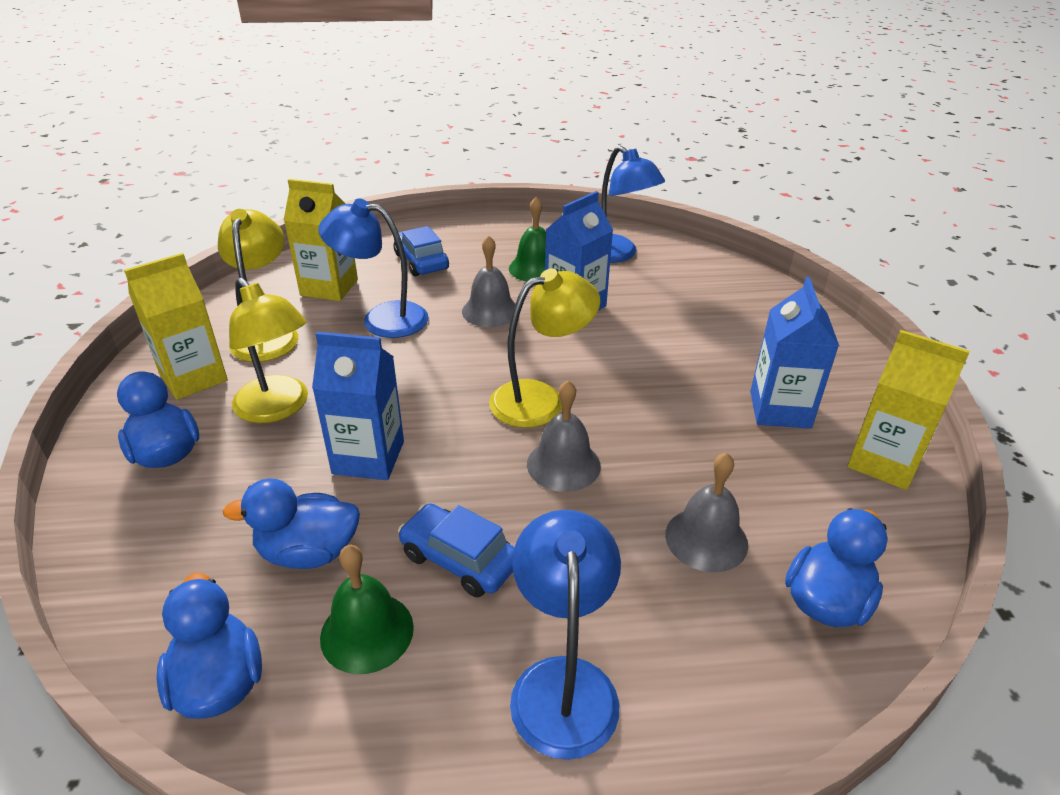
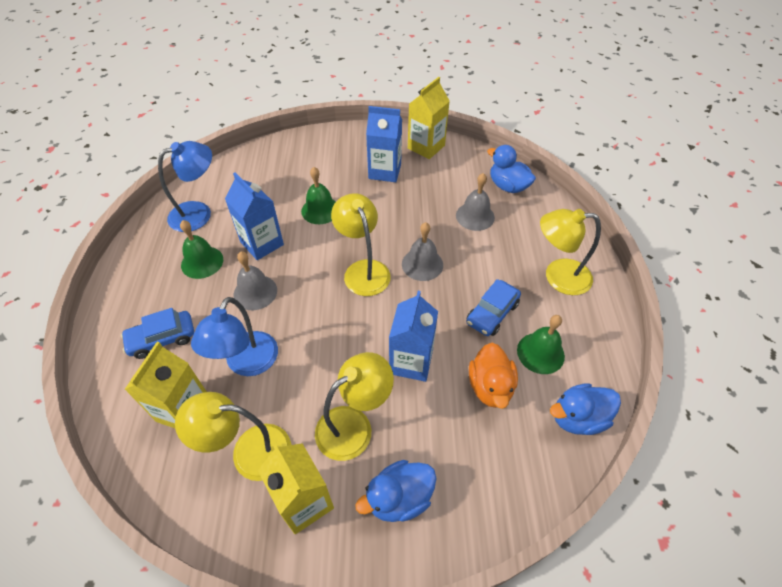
camera: 85 degrees left, 15 degrees up
(308, 552) = (490, 387): blue duck -> orange duck
(563, 683) = (558, 276): blue lamp -> yellow lamp
(656, 348) = (320, 210): none -> green bell

